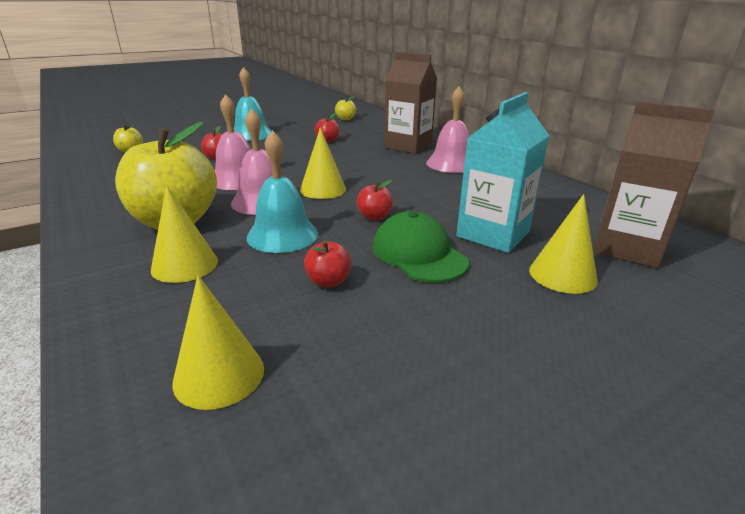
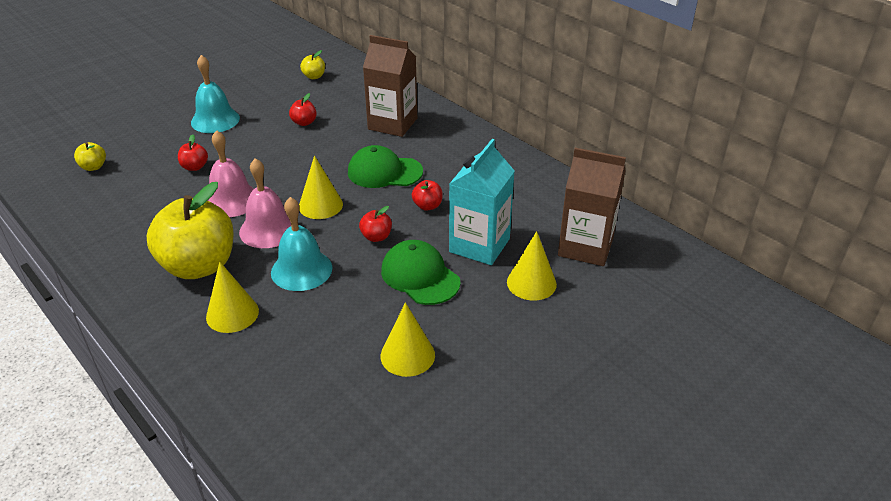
camera: 10 degrees left, 10 degrees up
(219, 375) = (301, 401): yellow cone -> yellow cone (407, 355)
(328, 281) = (353, 314): red apple -> red apple (427, 206)
(394, 173) = (384, 172): none -> green cap
(451, 164) = (439, 150): pink bell -> none

